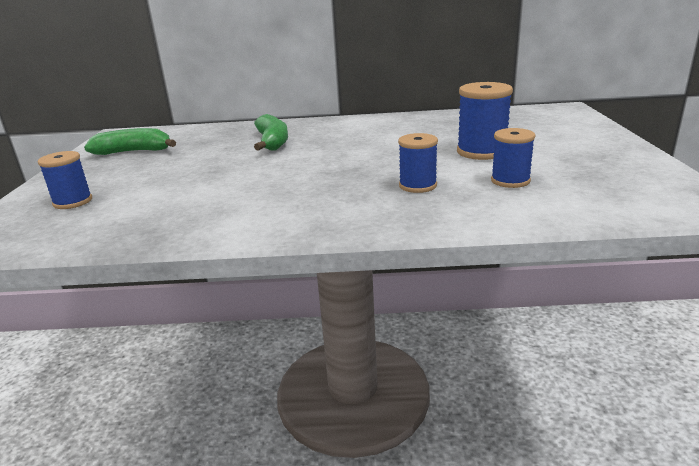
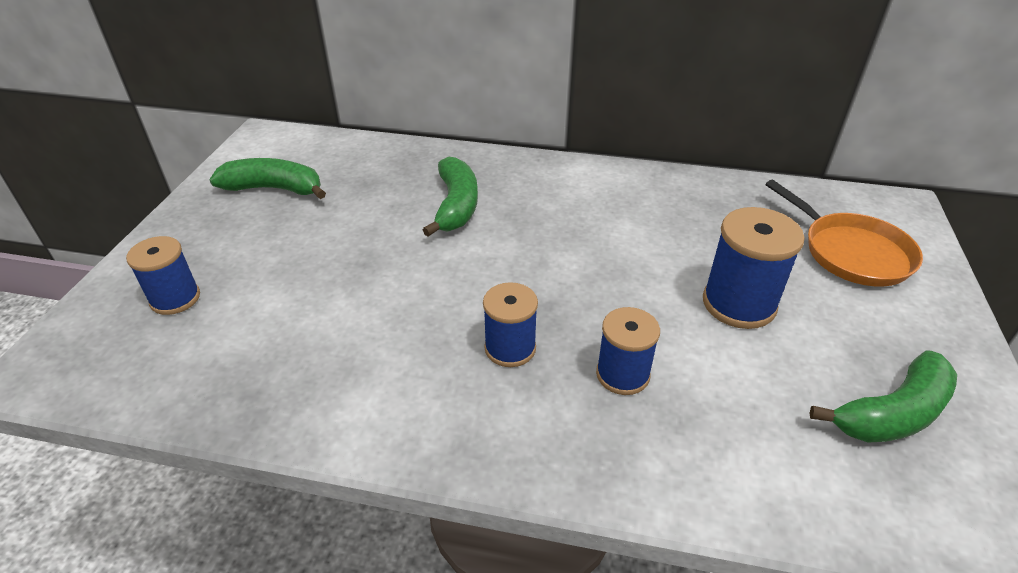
camera: 10 degrees right, 15 degrees up
(510, 181) = (757, 396): blue spool -> blue spool (510, 348)
(543, 126) = (851, 252): none -> orange pan
(597, 175) = (892, 413): none -> green banana

